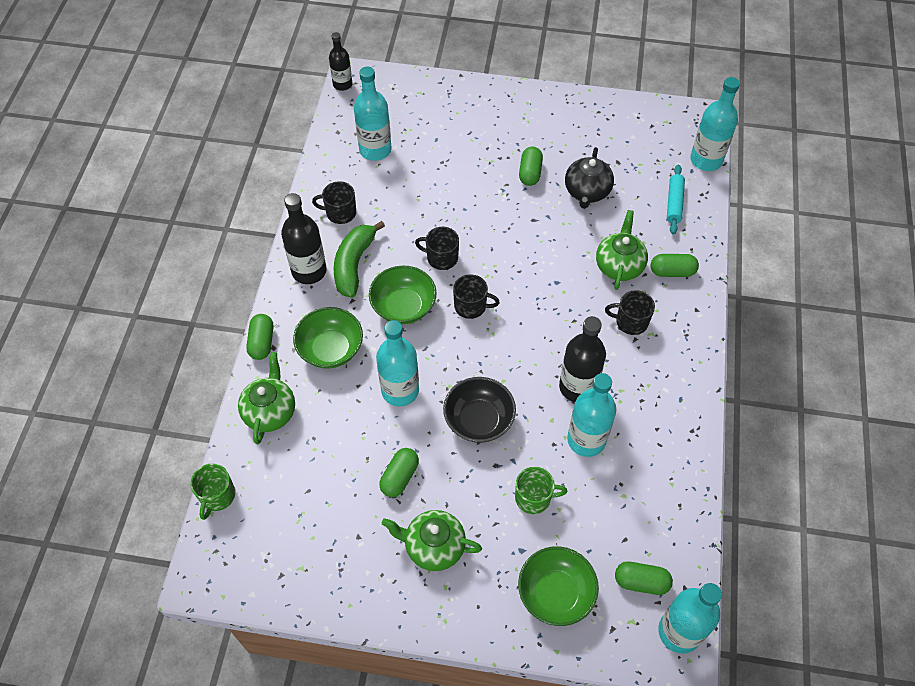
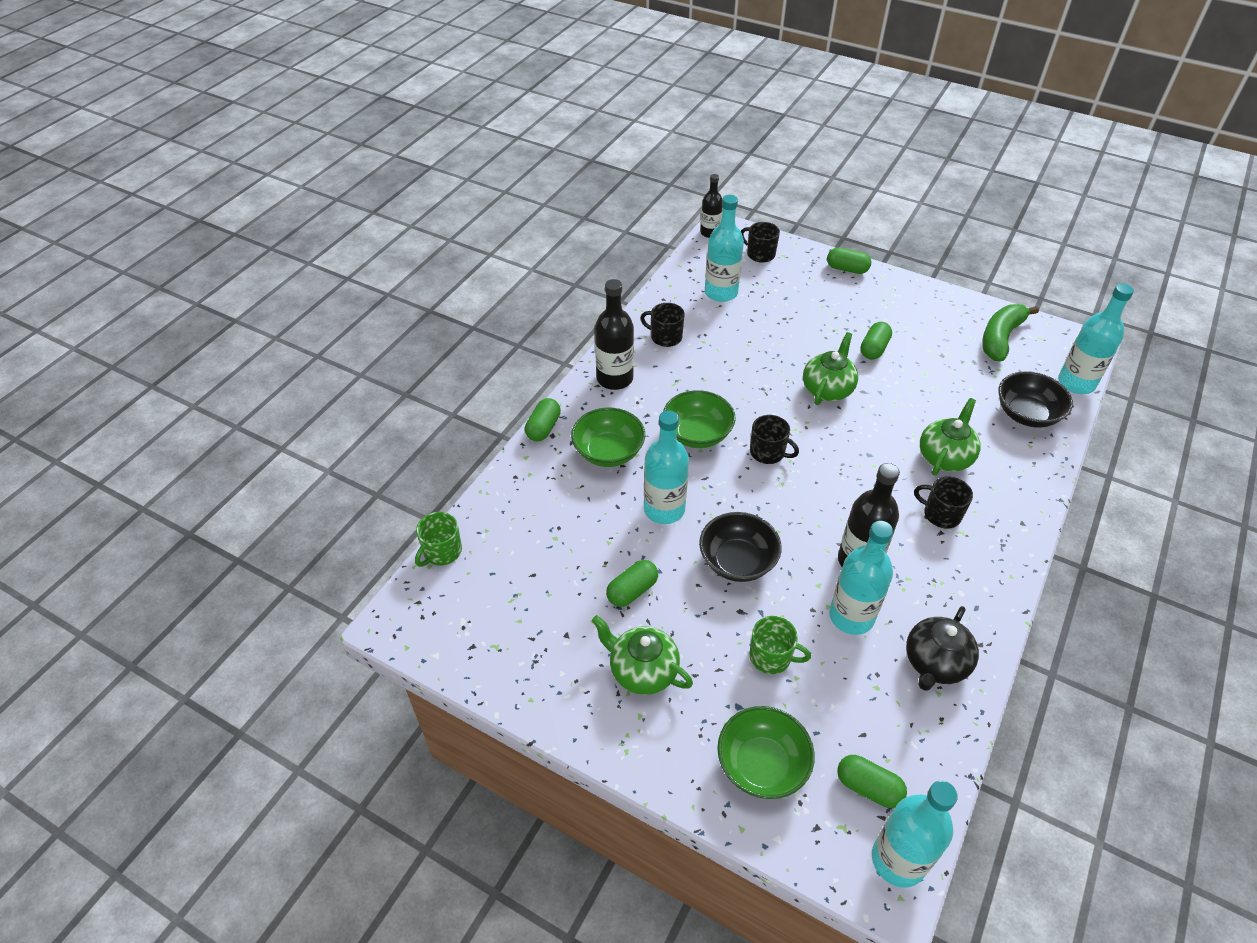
camera: 20 degrees right, 10 degrees down
(270, 411) = (526, 491): green teapot -> green teapot (827, 389)
(354, 264) = (661, 384): green banana -> green banana (1000, 338)
(441, 258) = (753, 401): black mug -> black mug (760, 254)
(587, 192) = (930, 380): black teapot -> black teapot (935, 663)
(672, 271) = (1004, 478): green capsule -> green capsule (847, 269)
(674, 203) = (1026, 414): turquoise rolling pin -> black bowl

